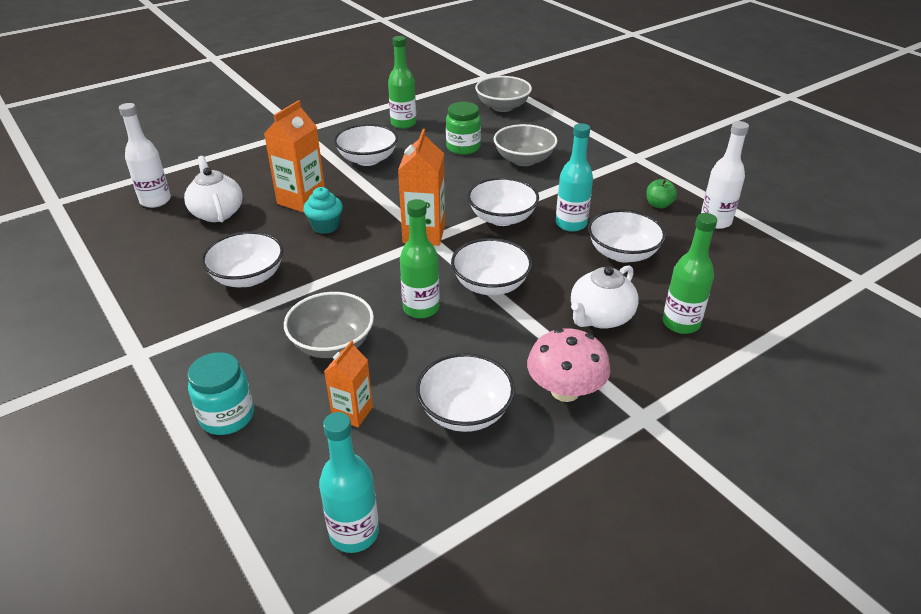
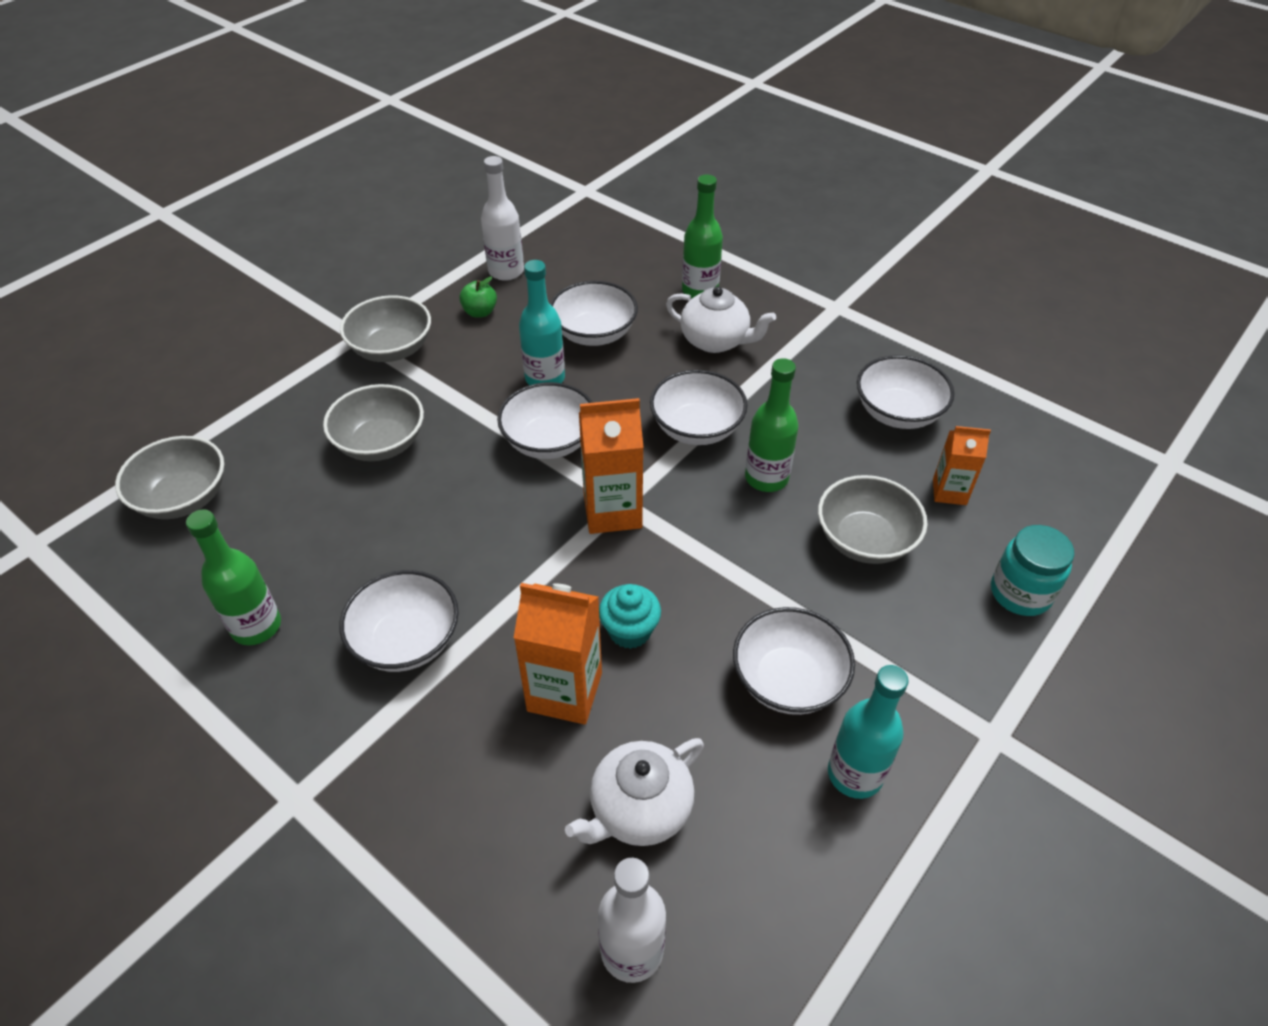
camera: 105 degrees left, 10 degrees up
(354, 533) = (1068, 452): turquoise bottle -> turquoise bottle (855, 774)
(463, 147) = (347, 520): green jar -> none
(565, 391) = (832, 353): pink mushroom -> none
(619, 168) = (391, 349): none -> grey bowl

